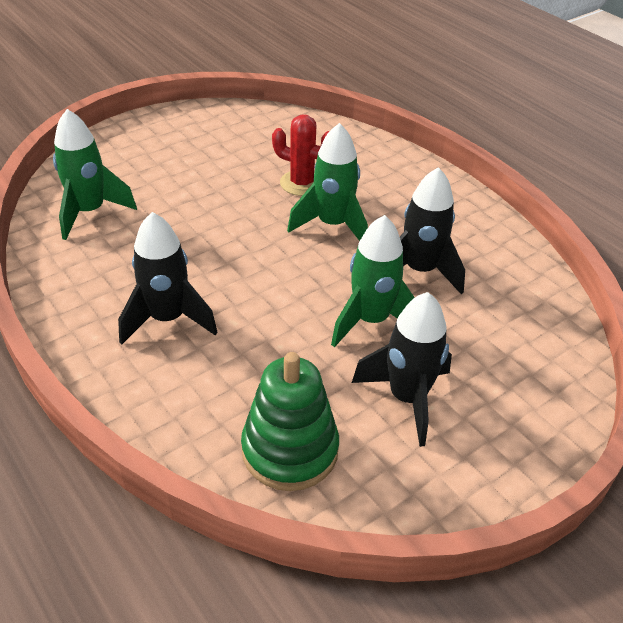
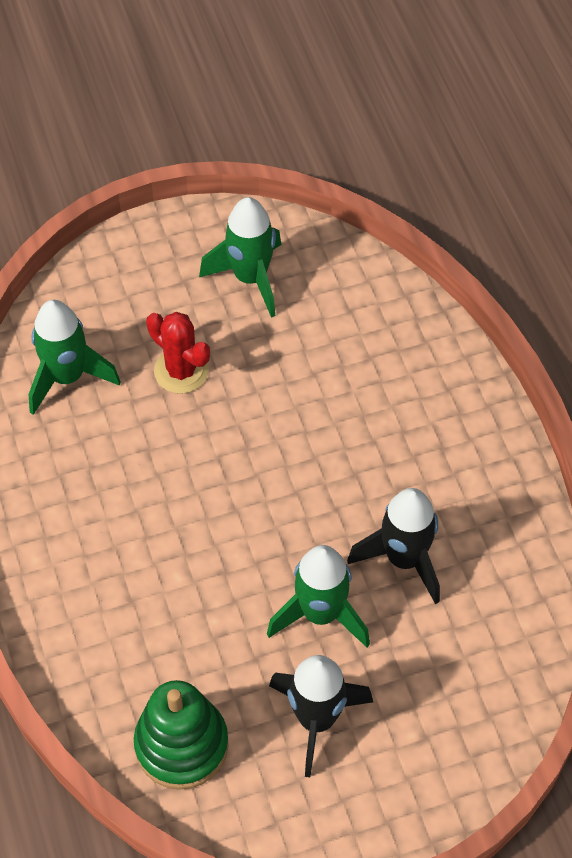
camera: 20 degrees right, 15 degrees up
(168, 319) = (112, 556): black rocket -> none
(302, 183) = (323, 386): red cactus -> red cactus (181, 371)
(332, 225) = (333, 464): green rocket -> green rocket (250, 278)

